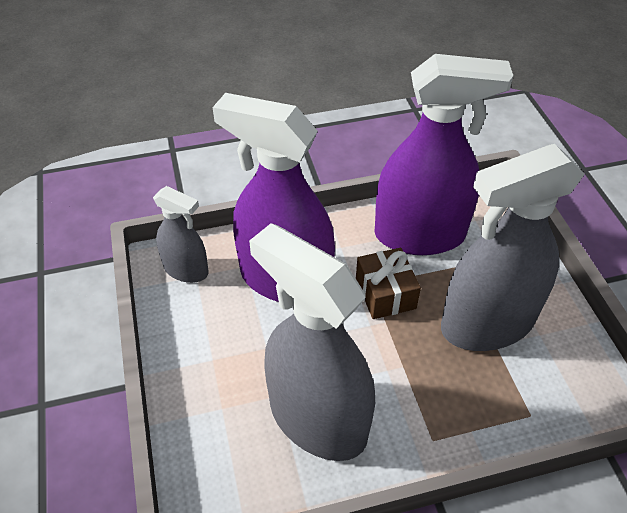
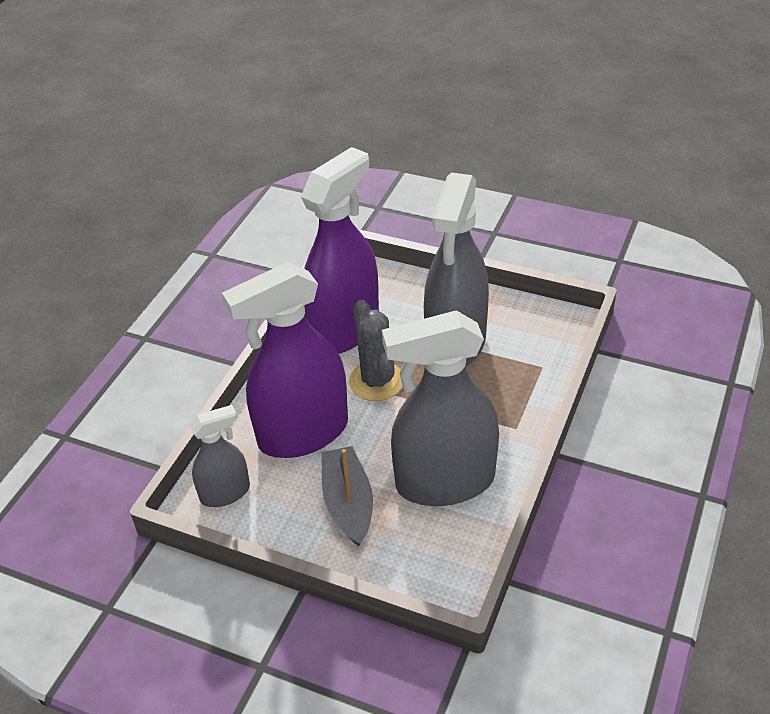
camera: 50 degrees left, 5 degrees down
(237, 359) = (348, 503): none -> grey boat
(385, 293) = (376, 381): brown gift -> grey cactus

